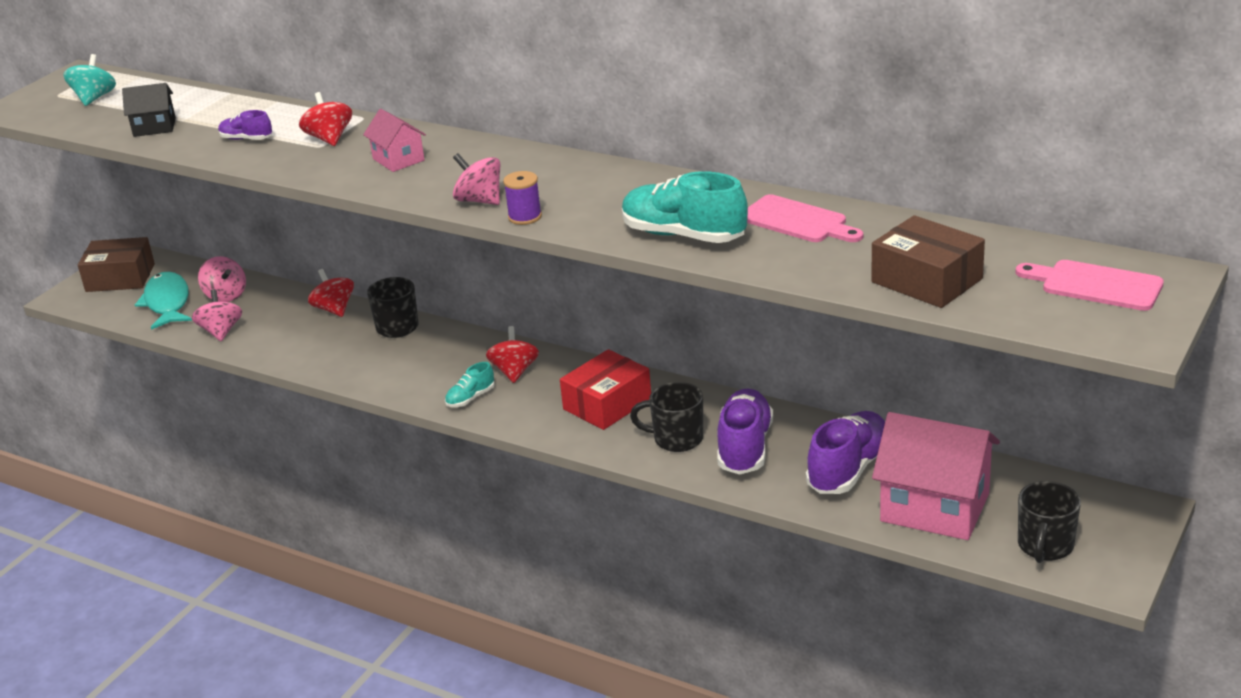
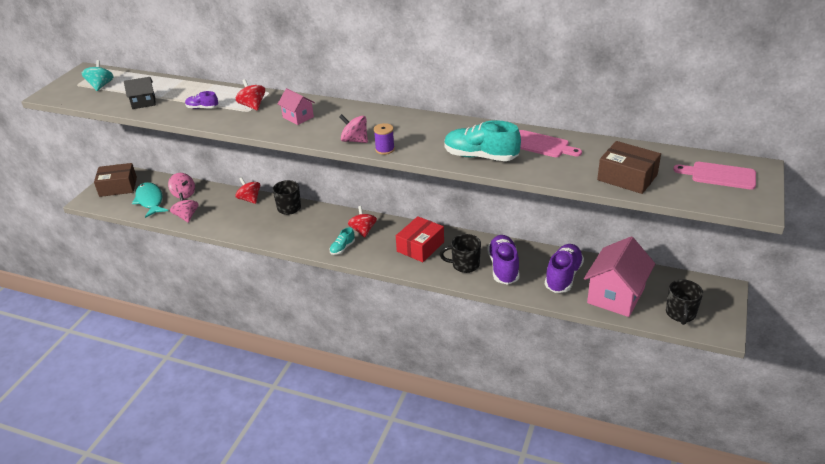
camera: 10 degrees left, 5 degrees up
(935, 507) = (615, 295): pink house -> pink house turned 75 degrees counterclockwise

